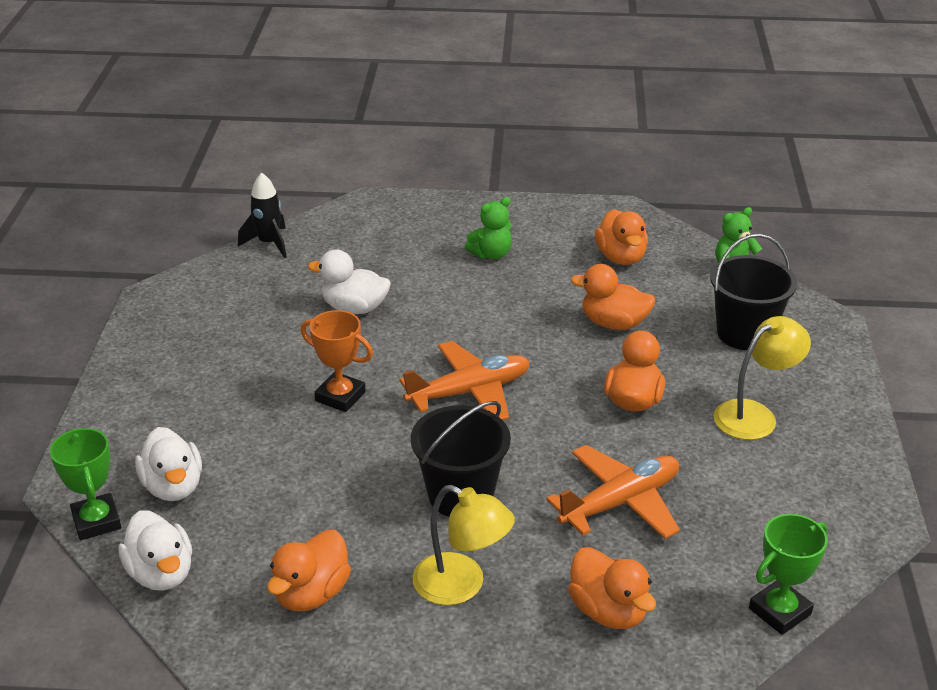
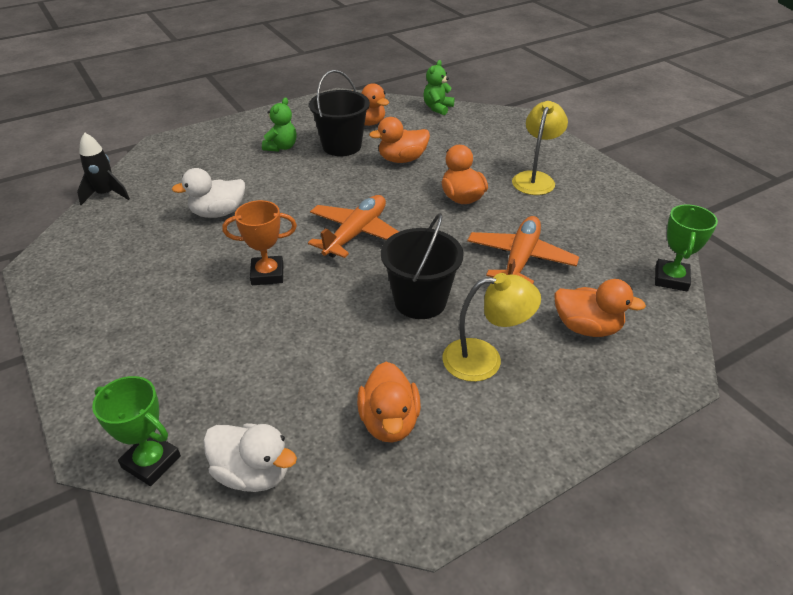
camera: 35 degrees left, 5 degrees up
(173, 487) = (196, 399): white duck -> none
(745, 333) = (481, 138): black bucket -> black bucket (342, 146)

